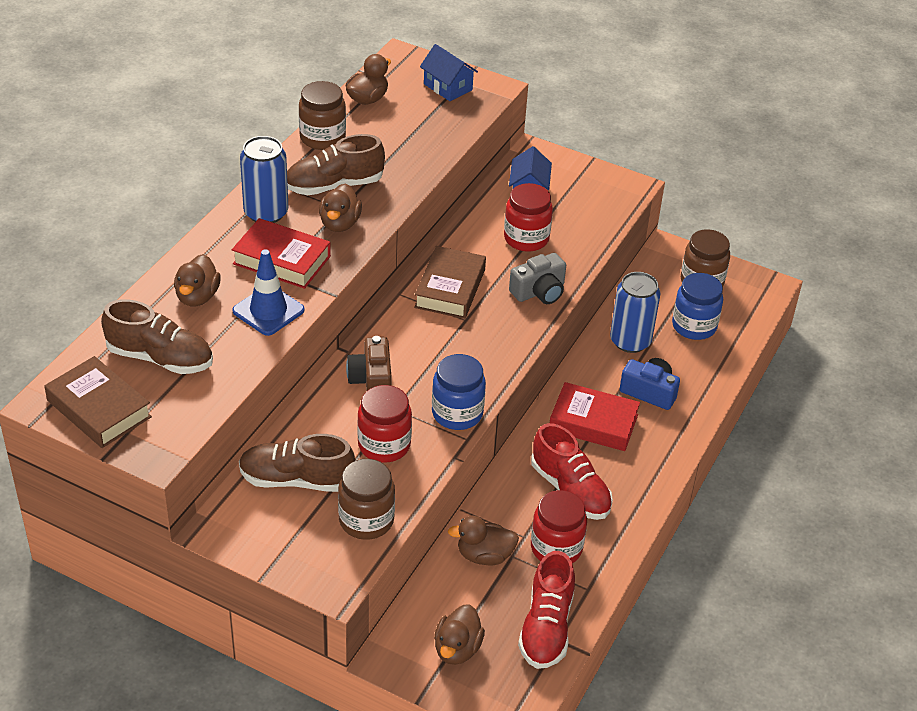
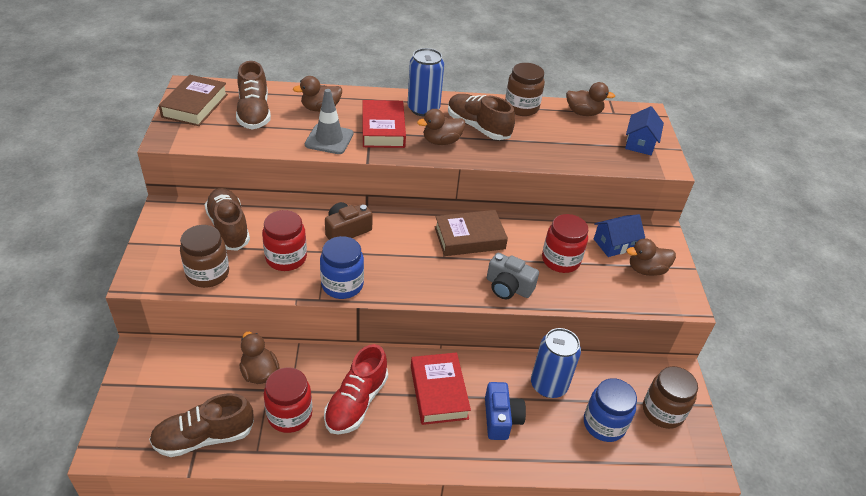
camera: 60 degrees right, 0 degrees up
(268, 311) = (329, 139): blue traffic cone -> grey traffic cone
(457, 649) = (161, 389): brown duck -> brown duck (646, 270)
(546, 627) = (204, 437): red shoe -> brown shoe

